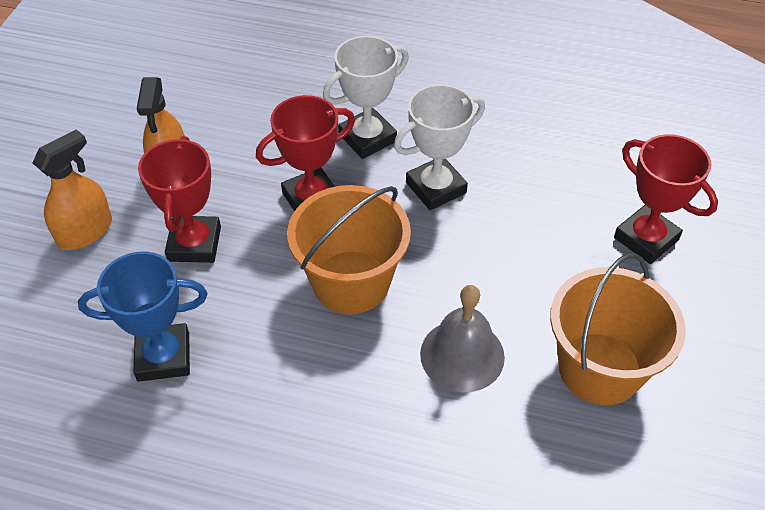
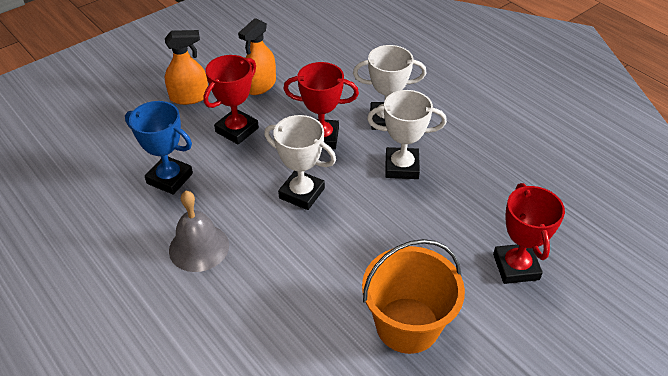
camera: 35 degrees right, 5 degrees down
(351, 282) = (302, 193): orange bucket -> white trophy
(462, 355) = (328, 268): grey bell -> grey bell (199, 247)

